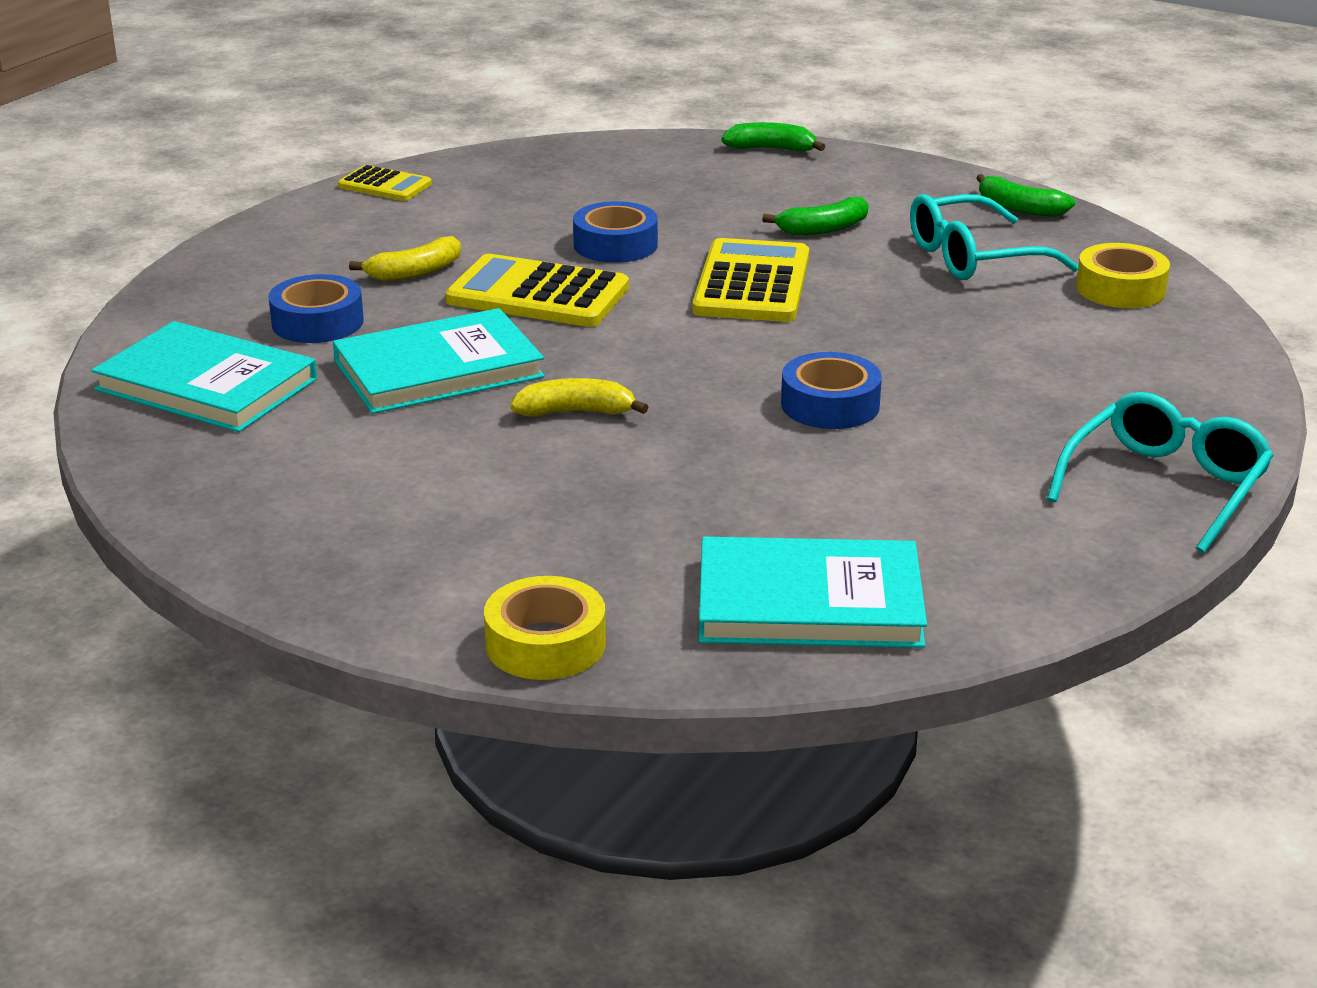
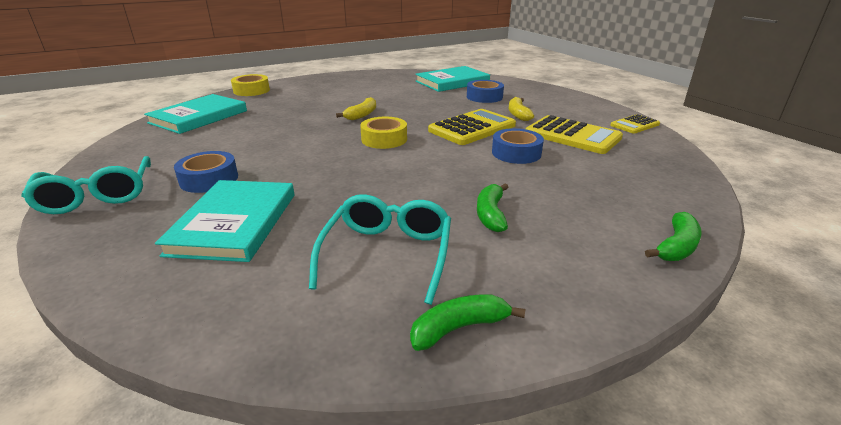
camera: 120 degrees right, 0 degrees up
(438, 369) = (424, 105): turquoise book -> turquoise book (234, 223)
(752, 284) = (432, 171): yellow calculator -> yellow calculator (572, 136)
(830, 405) = (293, 152): blue tape -> blue tape (209, 179)
(1120, 289) = (259, 298): yellow tape -> yellow tape (384, 139)

